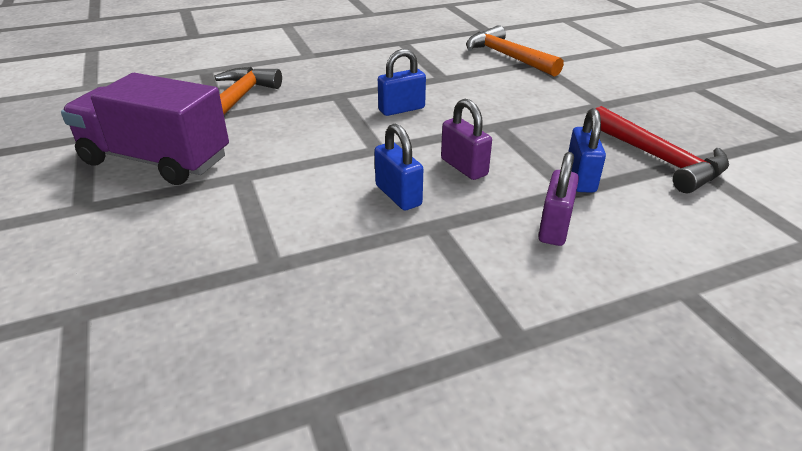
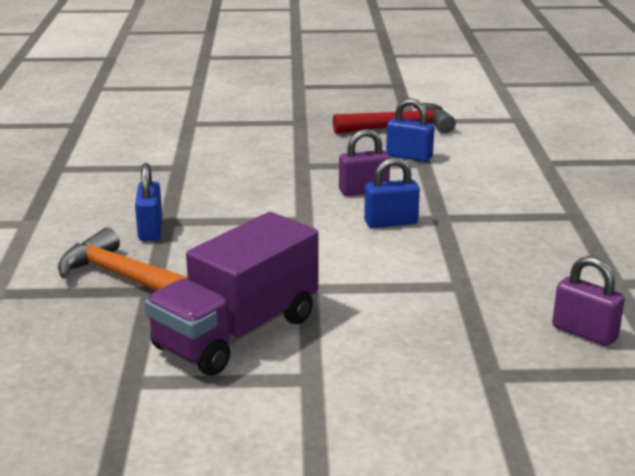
camera: 70 degrees left, 10 degrees down
(401, 109) = (233, 196): blue padlock -> blue padlock (150, 230)
(507, 57) = (161, 131): orange hammer -> none
(554, 227) = (466, 179): purple padlock -> purple padlock (584, 333)

